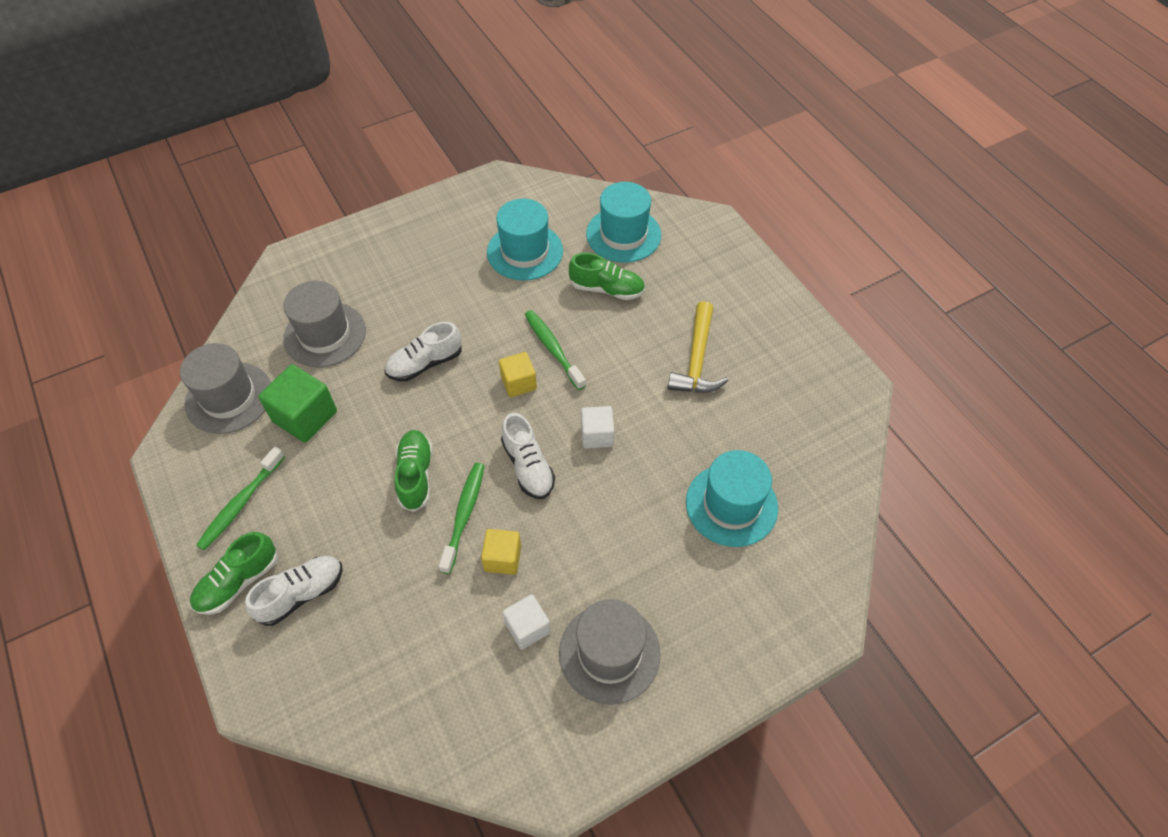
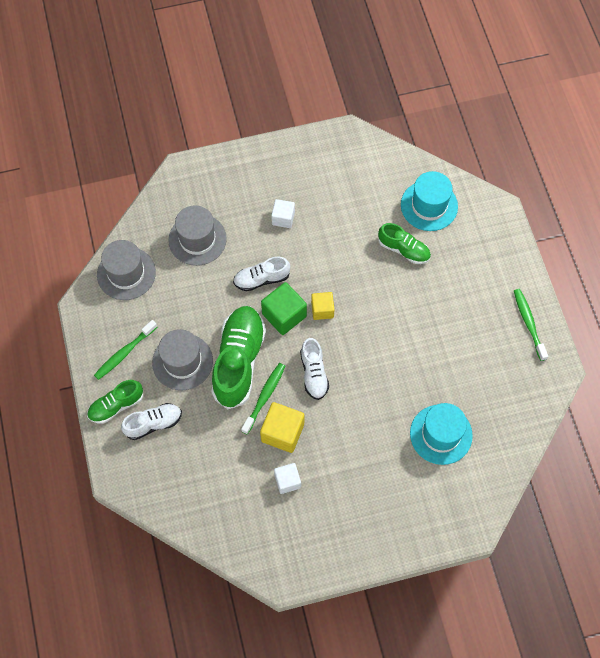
camera: 15 degrees right, 10 degrees up
(305, 416) = (174, 300): green cube -> green cube (284, 315)
(415, 475) = (239, 361): green shoe -> green shoe, size x1.81
(502, 558) = (282, 432): yellow cube -> yellow cube, size x1.59
(525, 251) = (352, 203): turquoise hat -> none
(553, 349) = (352, 289): green toothbrush -> green toothbrush (528, 323)
(597, 435) = (365, 362): white cube -> white cube (283, 218)
(609, 653) = (334, 510): grey hat -> grey hat (182, 362)
(697, 359) = (451, 322): yellow hammer -> none

